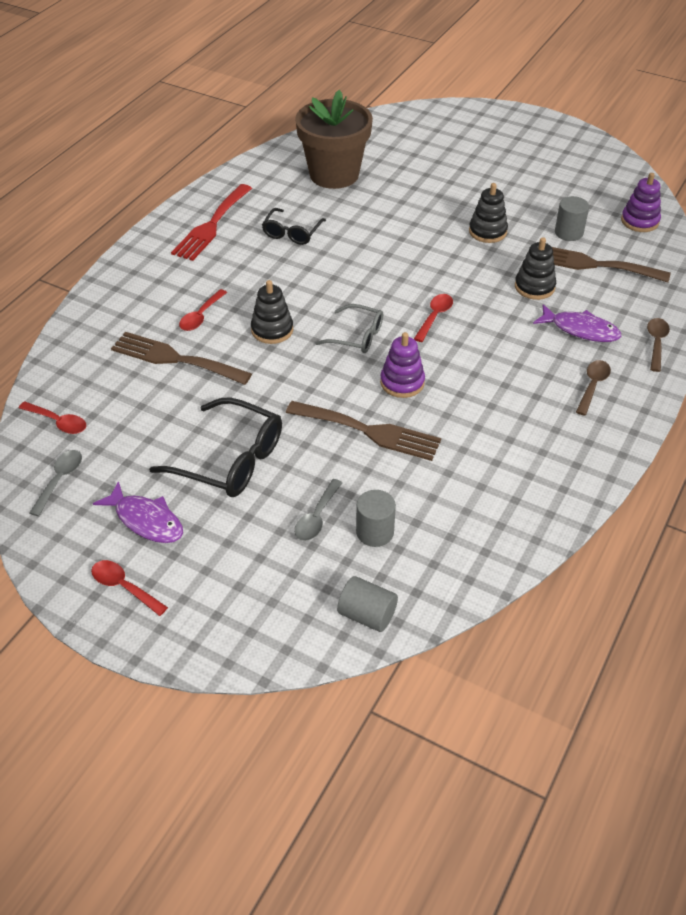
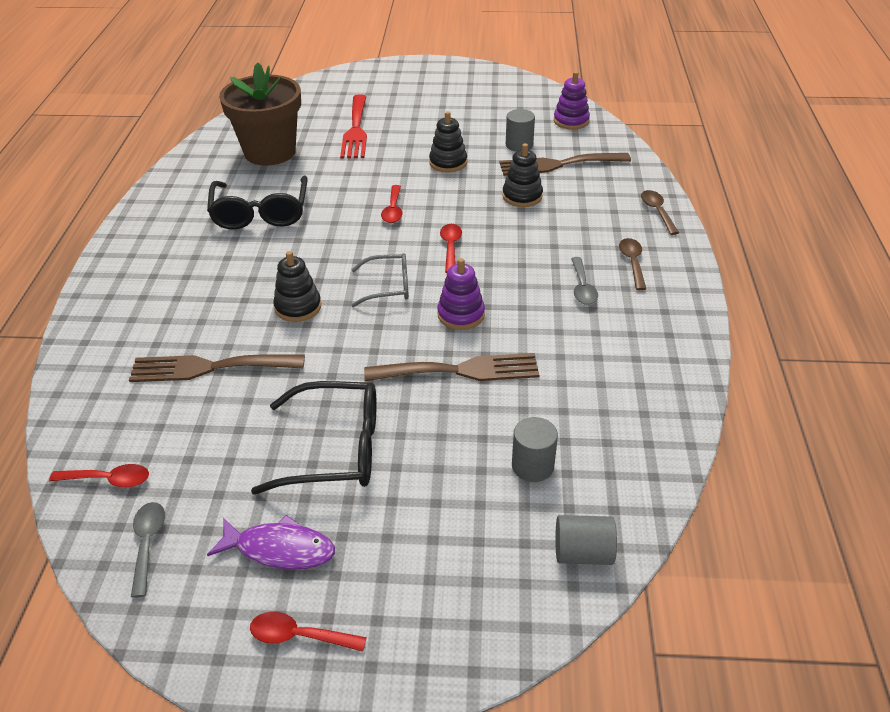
camera: 25 degrees left, 5 degrees down
(201, 316) = (212, 317): red spoon -> red spoon (393, 210)
(211, 225) = (171, 229): red fork -> red fork (356, 130)
(292, 233) = (260, 213): black glasses -> black glasses, size x1.64
(317, 517) = (464, 473): grey spoon -> grey spoon (582, 287)
(580, 330) = (587, 219): purple fish -> none

